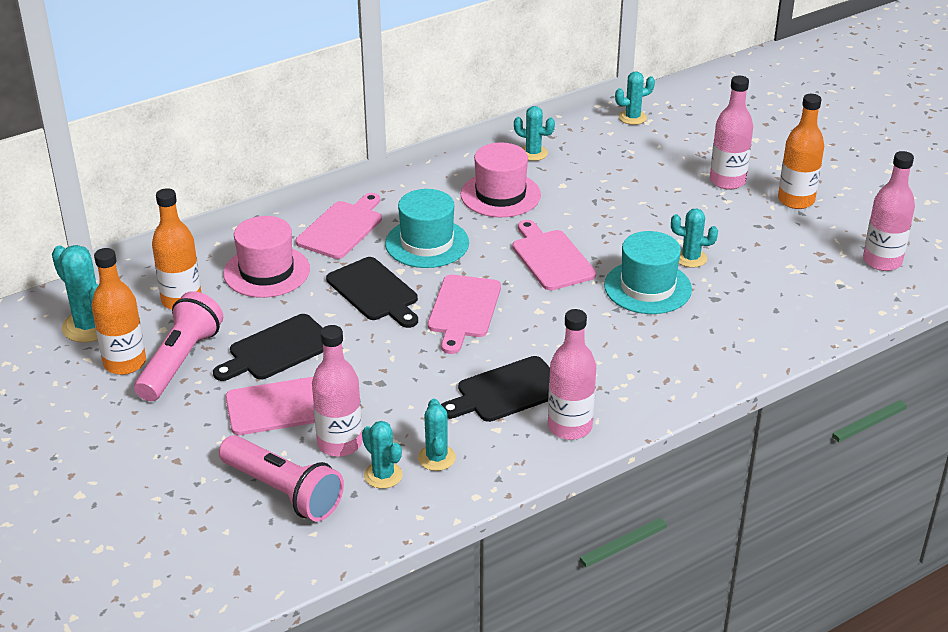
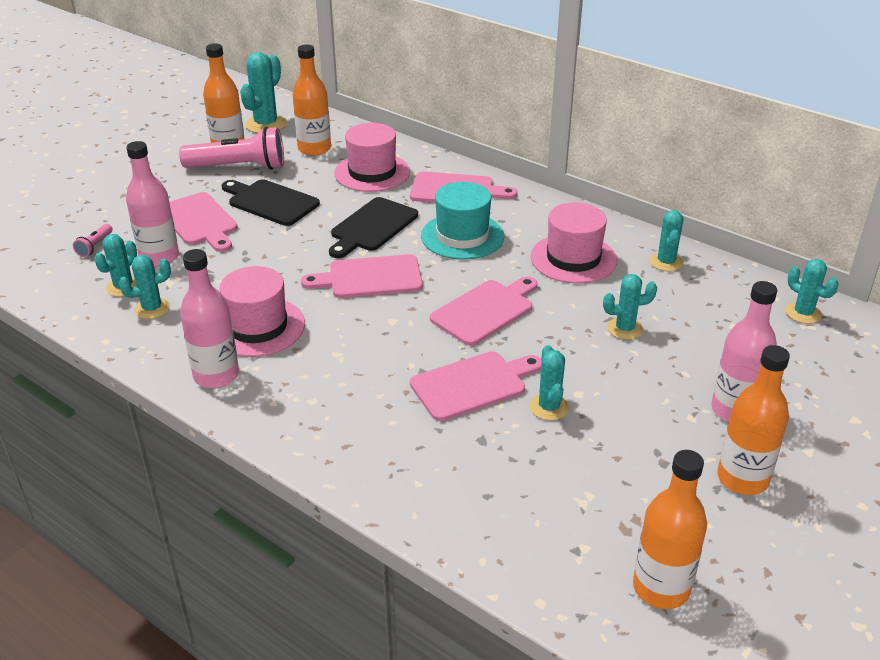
camera: 70 degrees right, 0 degrees up
(283, 492) = (95, 246): pink flashlight -> pink flashlight, size x0.43
(506, 391) = (257, 327): black cutting board -> pink hat
(611, 198) = (625, 329): none -> turquoise cactus
(647, 287) = (473, 385): turquoise hat -> pink cutting board
(882, 261) = (661, 588): pink bottle -> orange bottle

